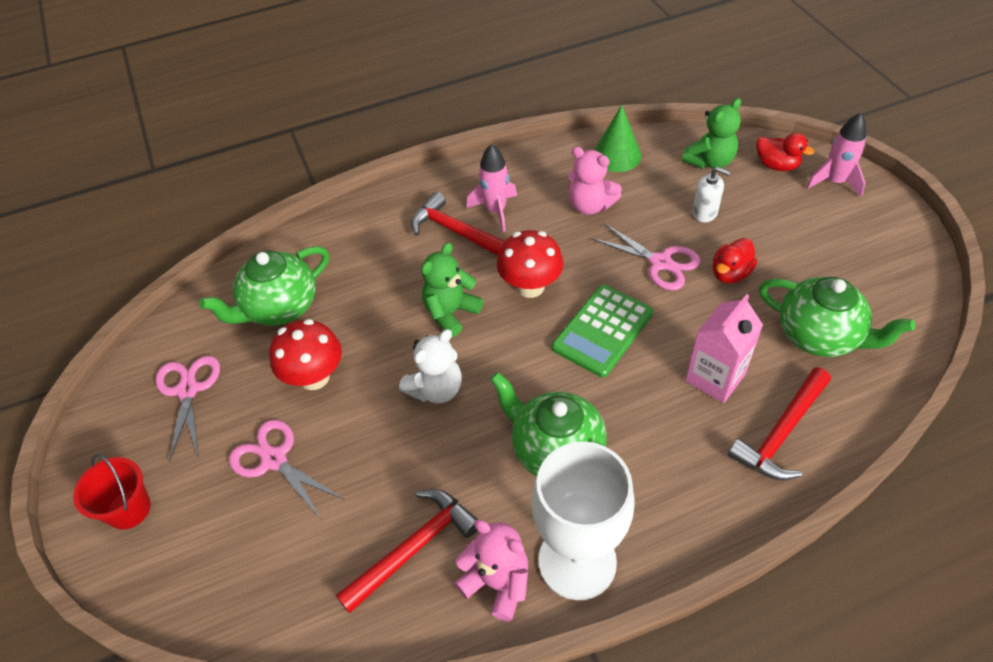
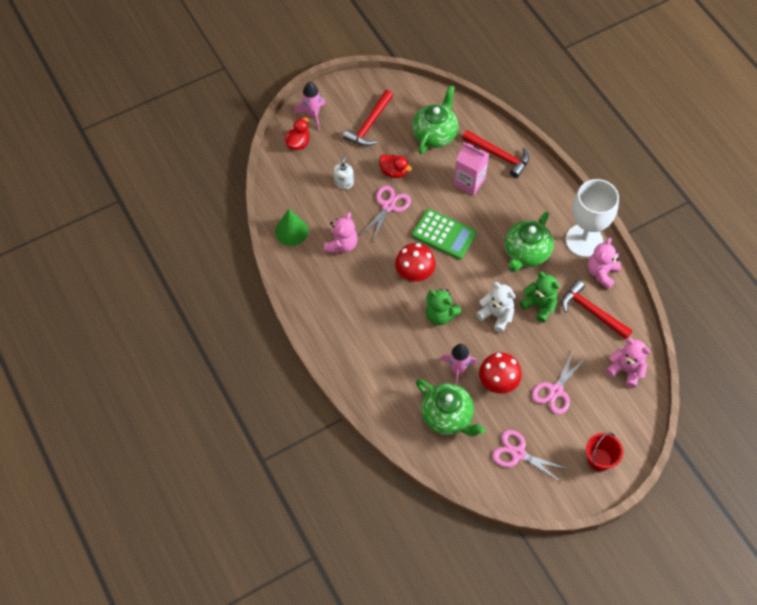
camera: 100 degrees left, 10 degrees up
(188, 390) = (518, 453): pink scissors -> pink scissors turned 45 degrees clockwise
(278, 589) = (625, 370): none -> pink teddy bear
(458, 232) = (372, 320): red hammer -> red hammer (369, 124)
(495, 211) = (350, 299): pink rocket -> pink rocket (457, 370)
(710, 161) = (296, 178): green teddy bear -> green teddy bear (539, 305)

